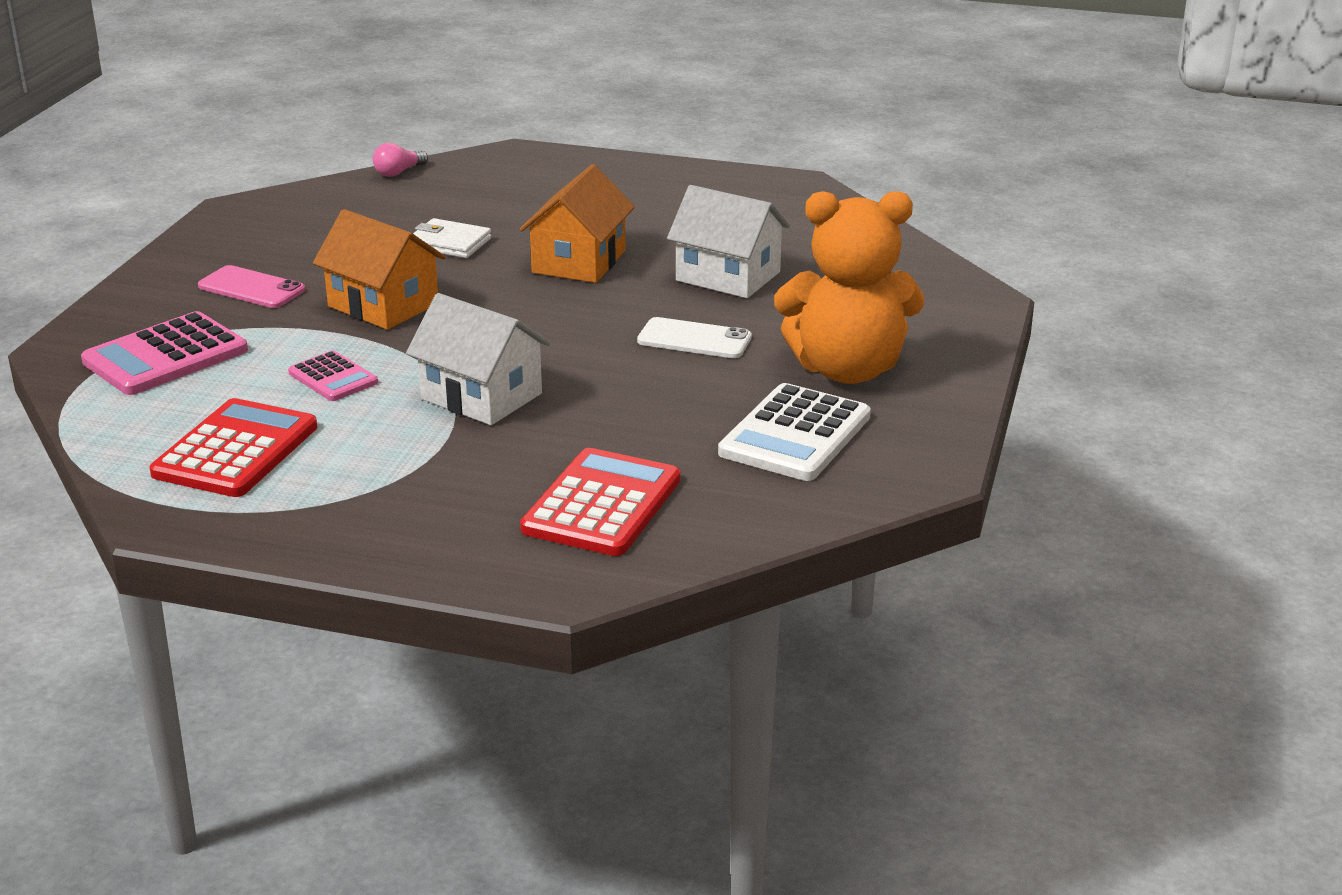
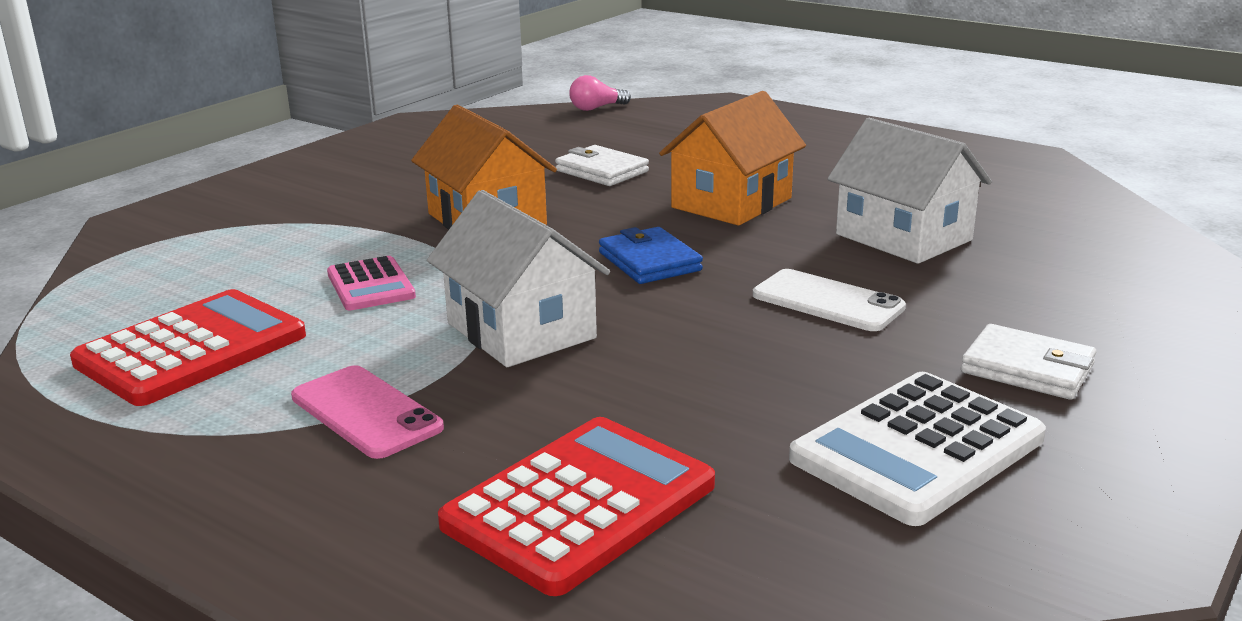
camera: 20 degrees right, 5 degrees down
(165, 356) = (223, 240): pink calculator -> none
(251, 288) = (369, 188): pink phone -> pink phone (366, 412)
(543, 325) = (649, 261): none -> blue wallet
(847, 370) = (1027, 369): orange teddy bear -> white wallet

